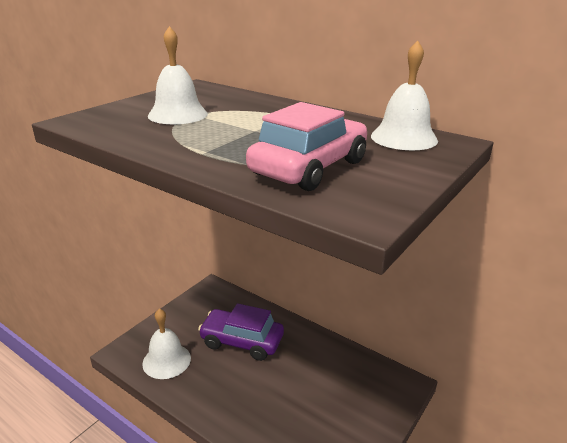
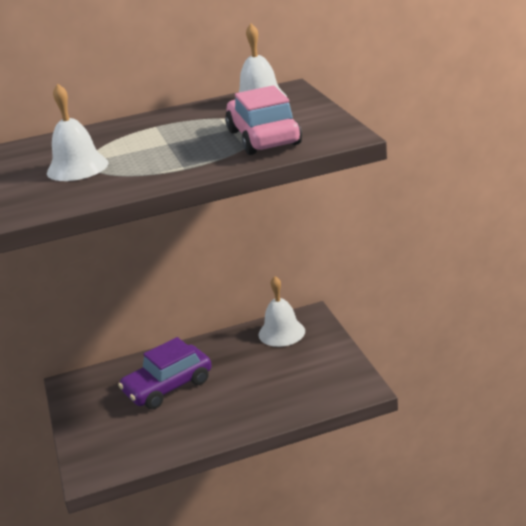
camera: 50 degrees left, 0 degrees up
(166, 360) = (136, 443): white bell -> white bell (281, 332)

